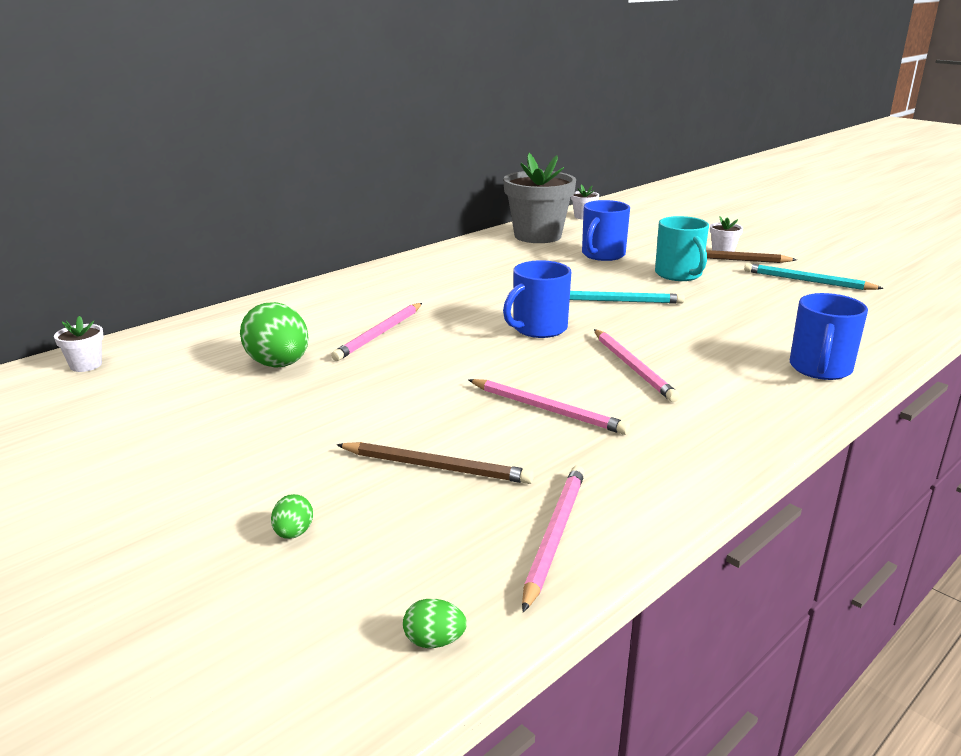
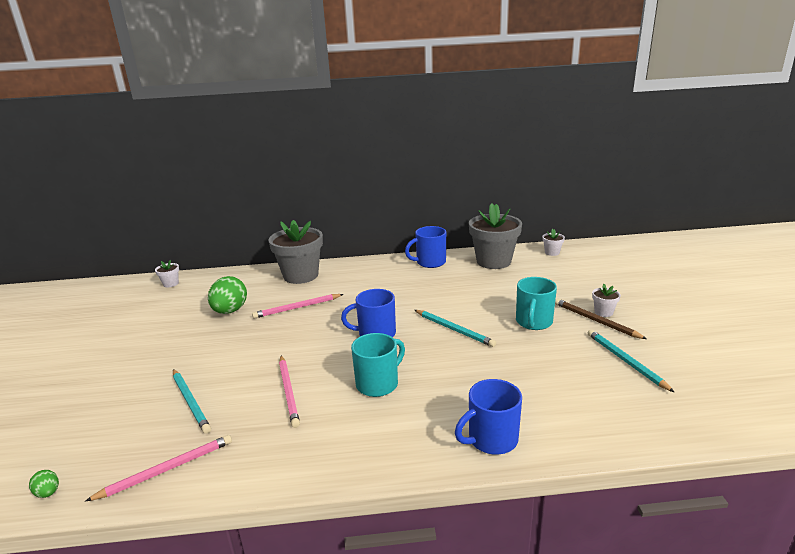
camera: 40 degrees right, 0 degrees up
(293, 533) = (96, 408): green egg -> none
(310, 302) = (301, 275): none -> grey flower pot
(436, 467) = (191, 402): brown pencil -> turquoise pencil
(602, 255) = (509, 289): blue mug -> blue mug (430, 262)
(633, 367) = (378, 384): pink pencil -> turquoise mug

